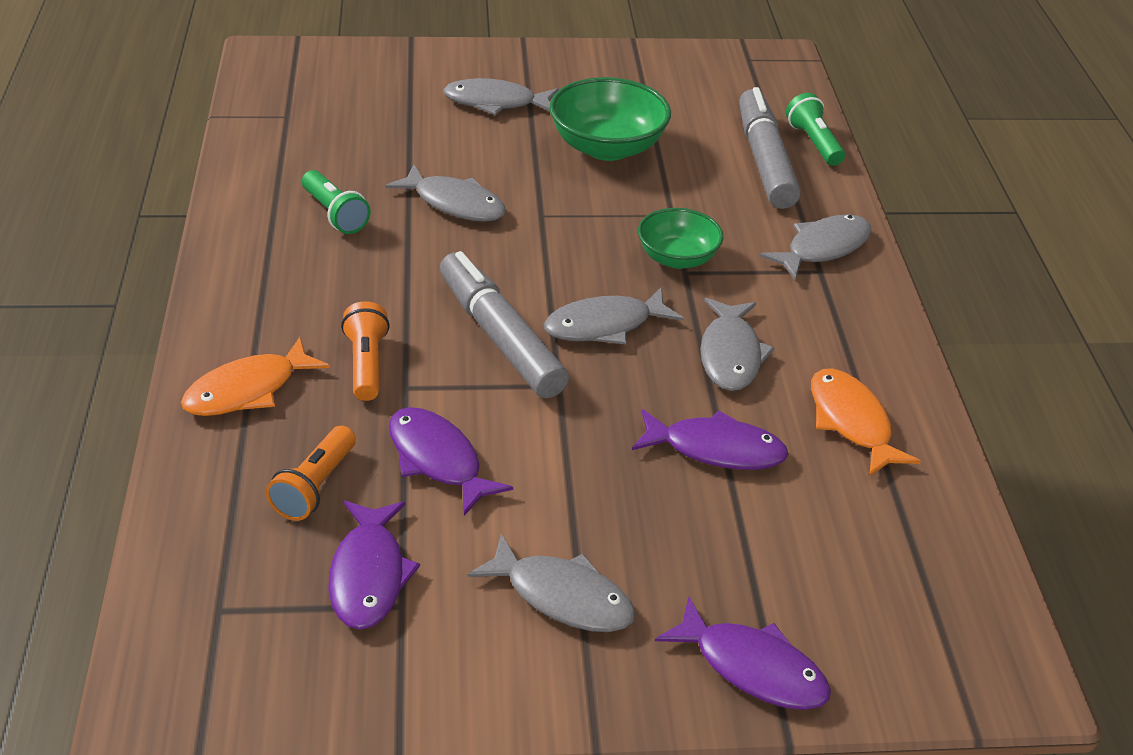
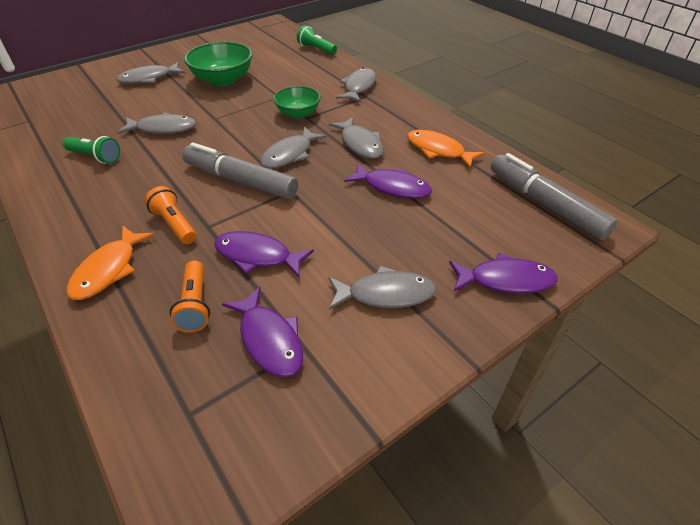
camera: 30 degrees left, 5 degrees up
(716, 449) = (392, 187): purple fish -> purple fish turned 45 degrees clockwise
(764, 161) = (301, 62): grey marker -> grey marker (545, 204)

